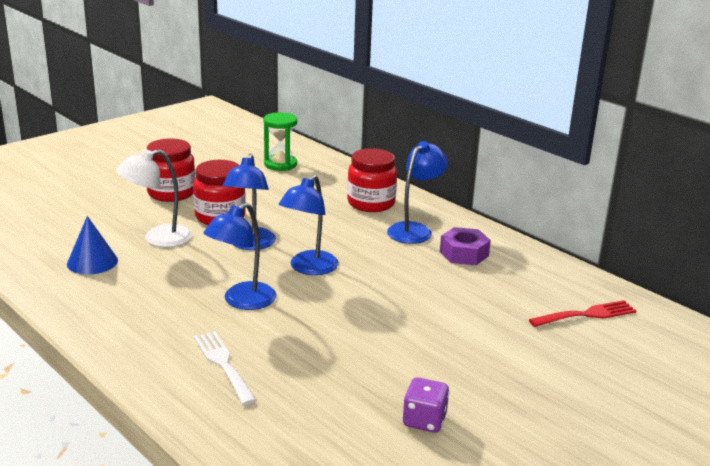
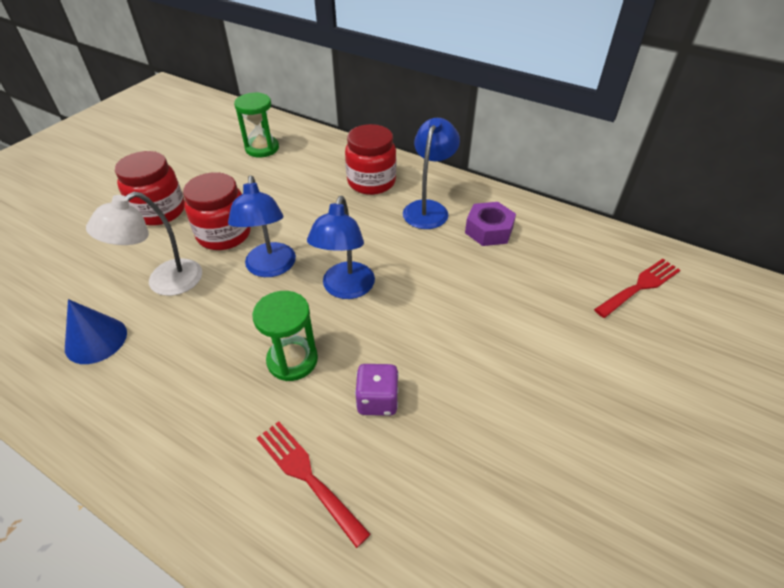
camera: 15 degrees left, 20 degrees up
(223, 364) = (307, 476): white fork -> red fork
(242, 301) = (292, 360): blue lamp -> green hourglass
(424, 421) = (568, 504): purple dice -> purple dice (377, 400)

